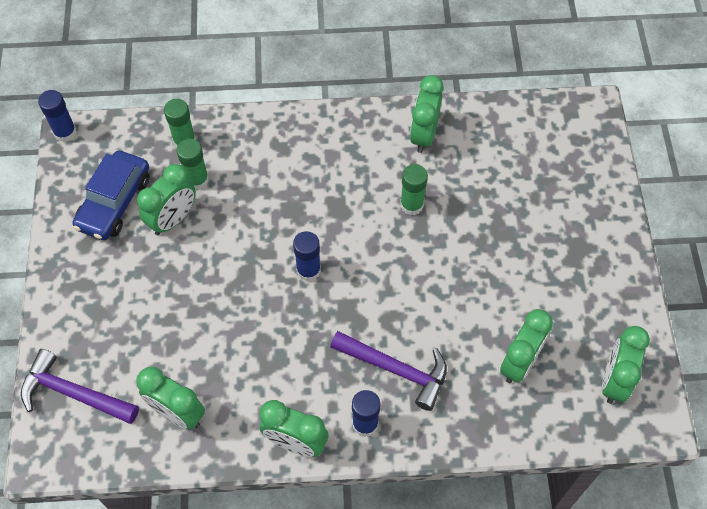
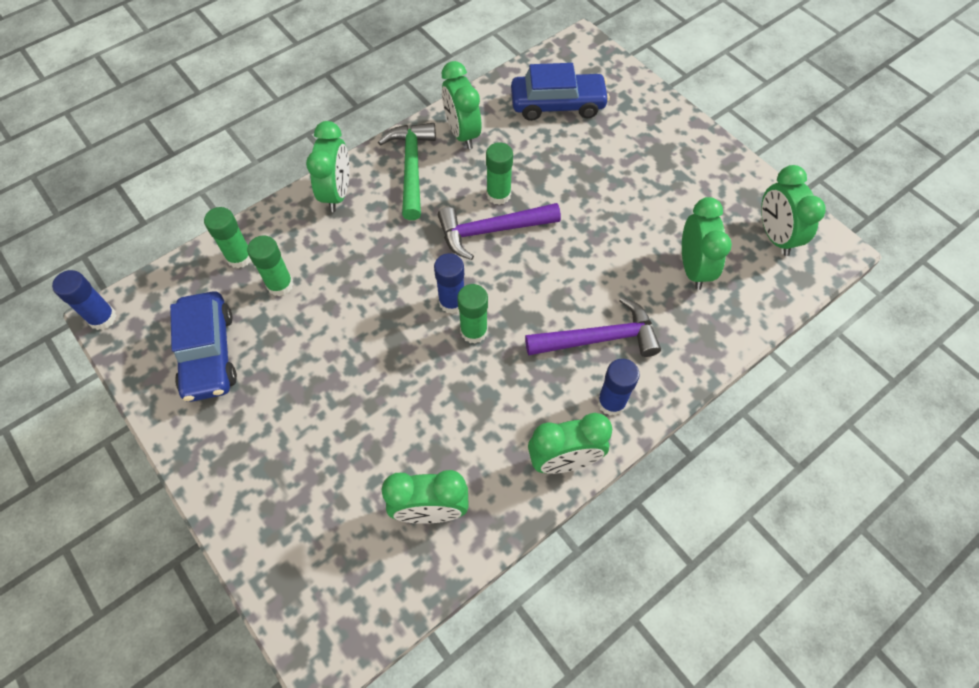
camera: 35 degrees left, 0 degrees up
(73, 393) = (306, 565): purple hammer -> purple hammer (491, 231)
(173, 219) = (283, 333): green clock -> green clock (337, 193)
(307, 303) = (474, 331): none -> green glue stick
(361, 141) = (411, 167): none -> green hammer
(524, 154) = (557, 104): none -> blue car

